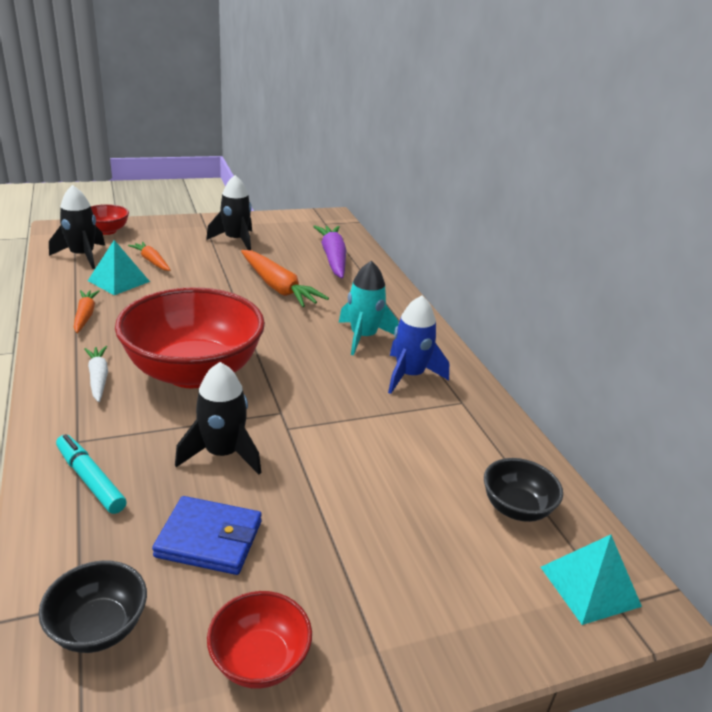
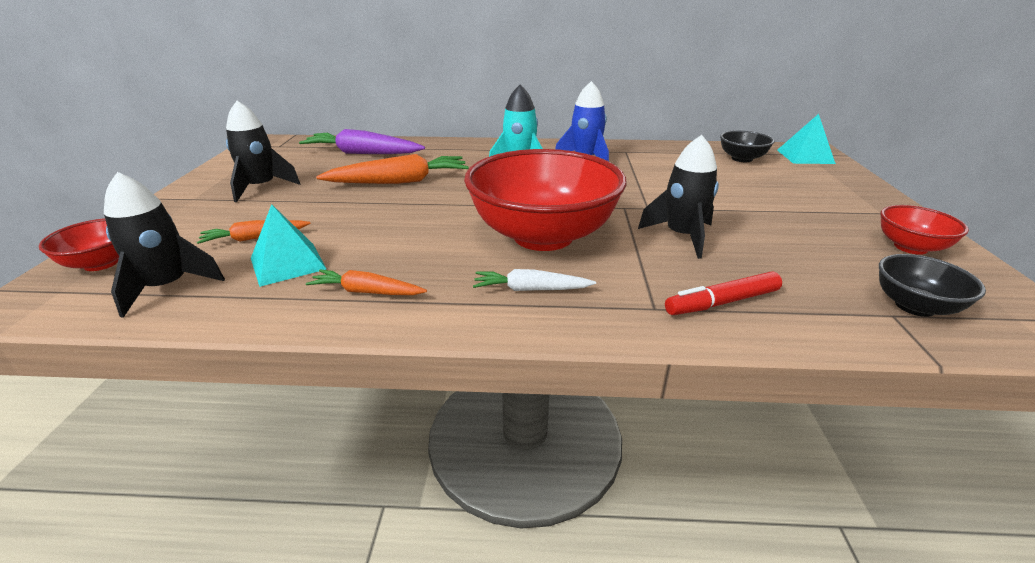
camera: 65 degrees left, 0 degrees up
(90, 480) = (722, 302): turquoise marker -> red marker
(209, 539) = (795, 252): blue wallet -> none

